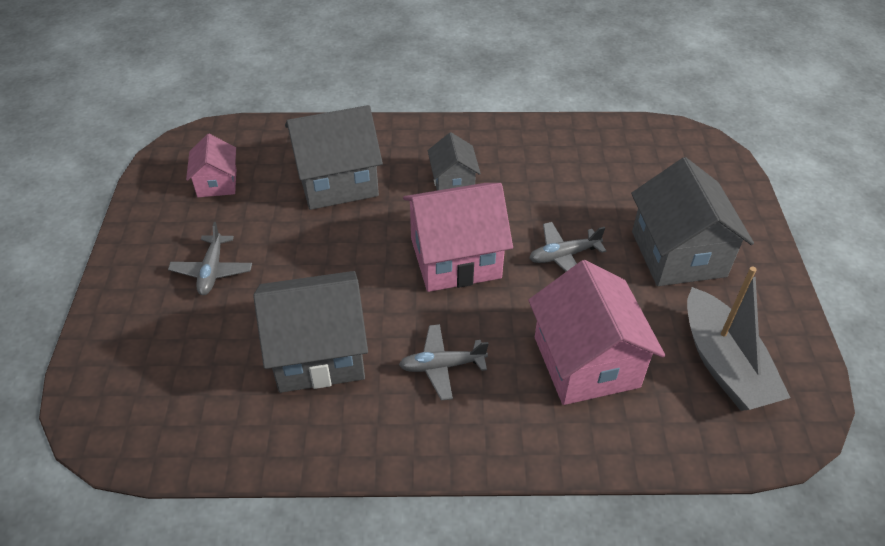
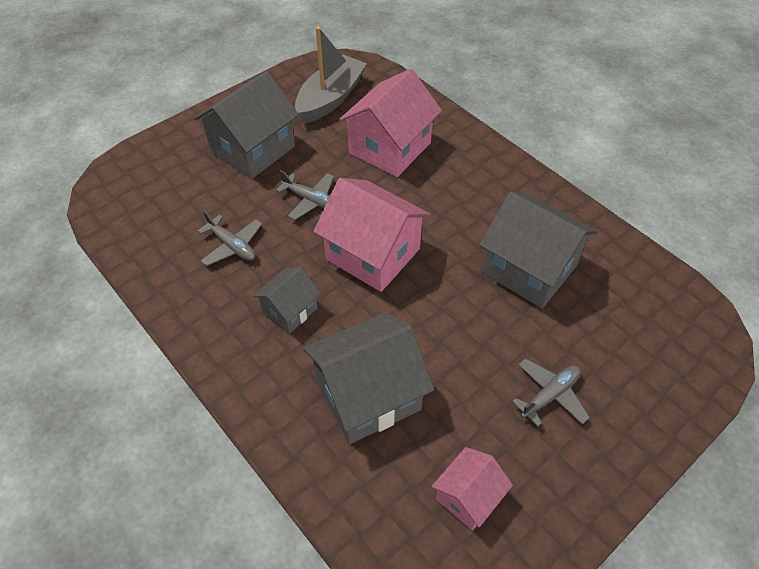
camera: 130 degrees left, 5 degrees up
(337, 181) = (368, 395): grey house -> grey house turned 60 degrees counterclockwise
(442, 366) = (466, 204): grey plane -> grey plane (232, 246)

